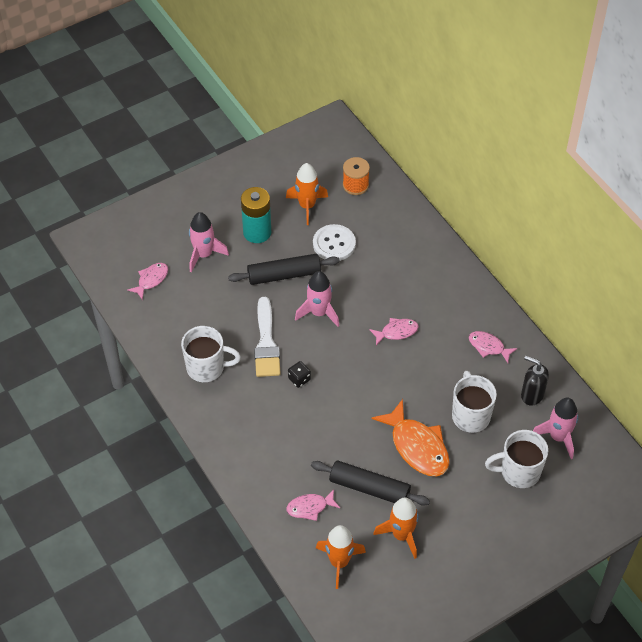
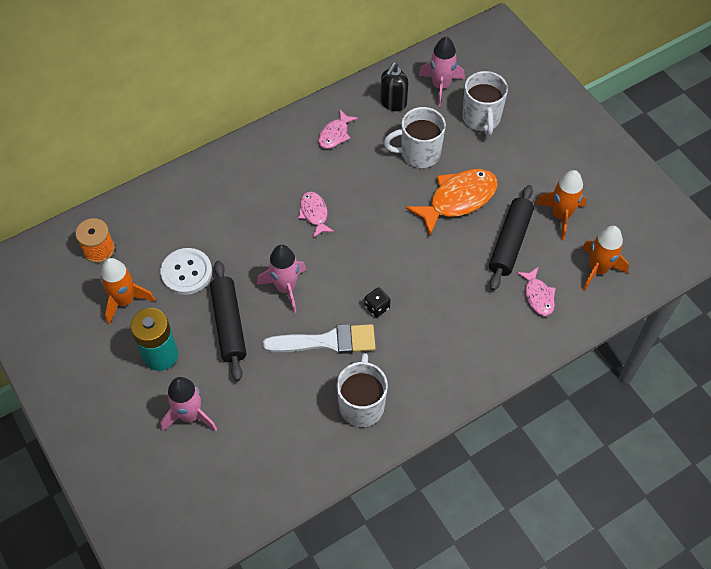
camera: 90 degrees left, 5 degrees up
(151, 280) = (226, 477): pink fish -> none

